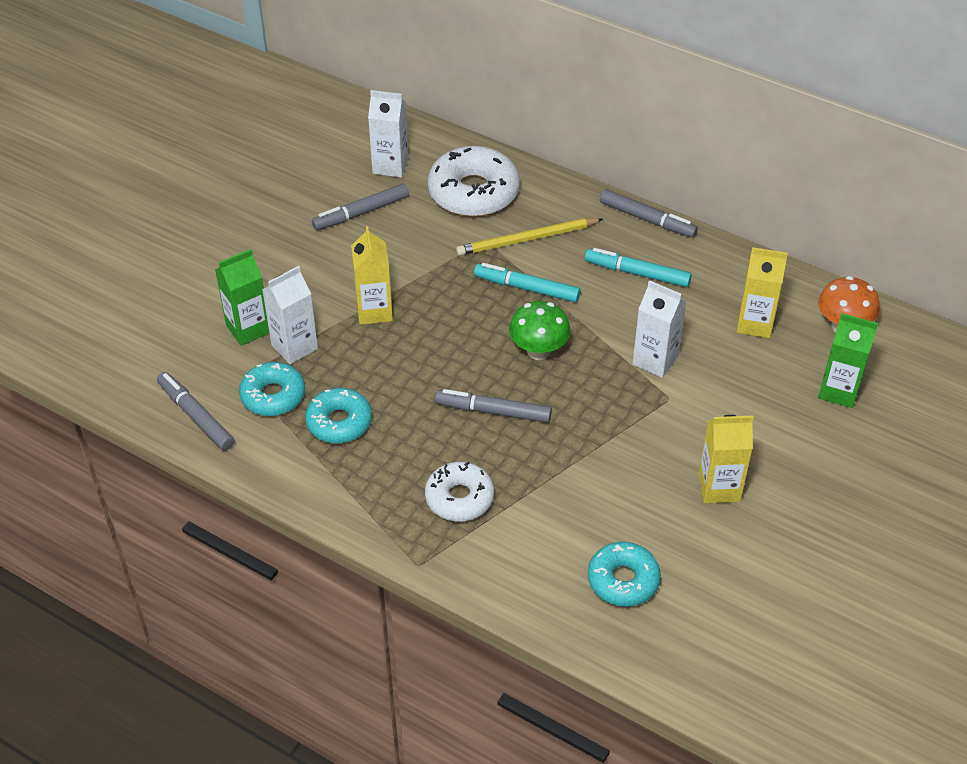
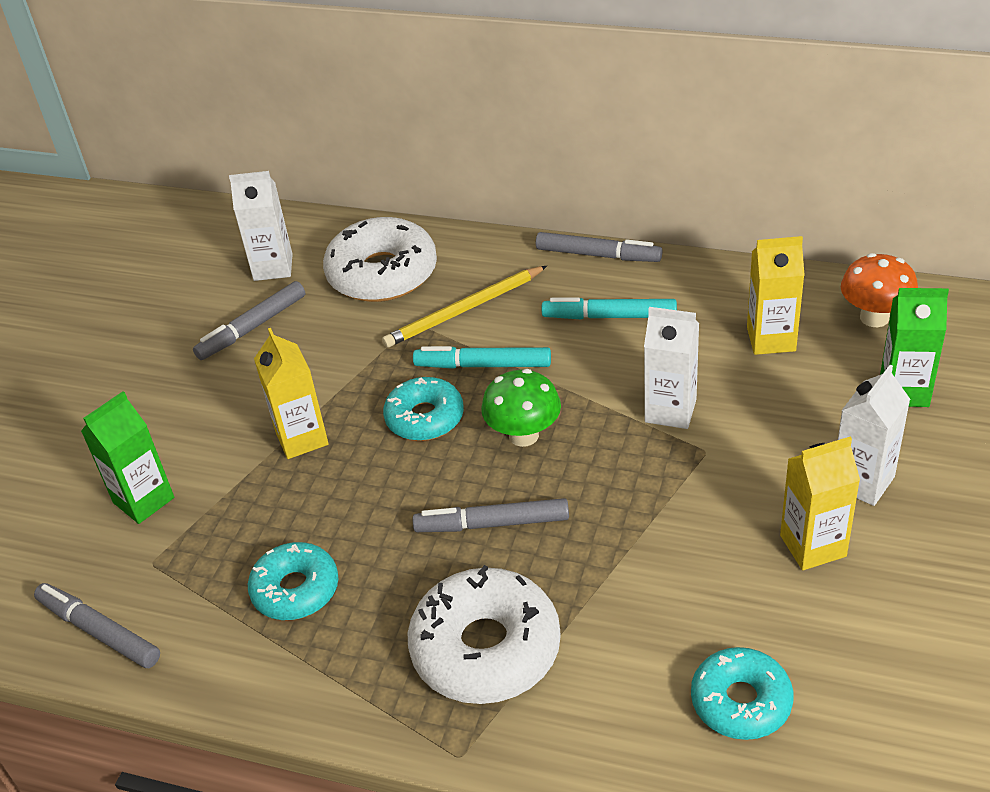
camera: 10 degrees left, 5 degrees down
(273, 396) = (198, 578): turquoise donut -> turquoise donut (425, 418)
(294, 347) = (210, 507): white carton -> white carton (862, 482)
(459, 498) = (486, 648): white donut -> white donut, size x1.59

